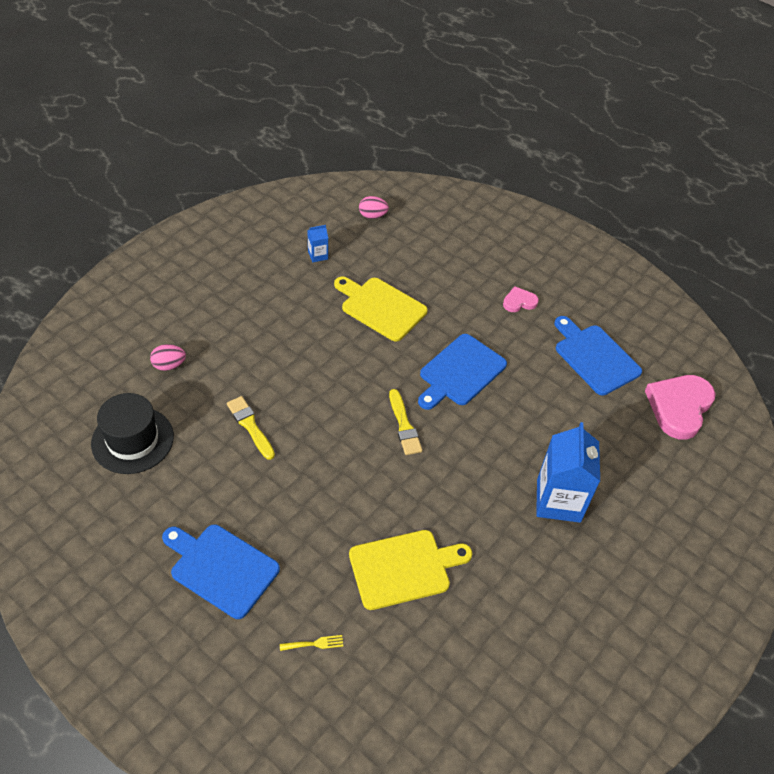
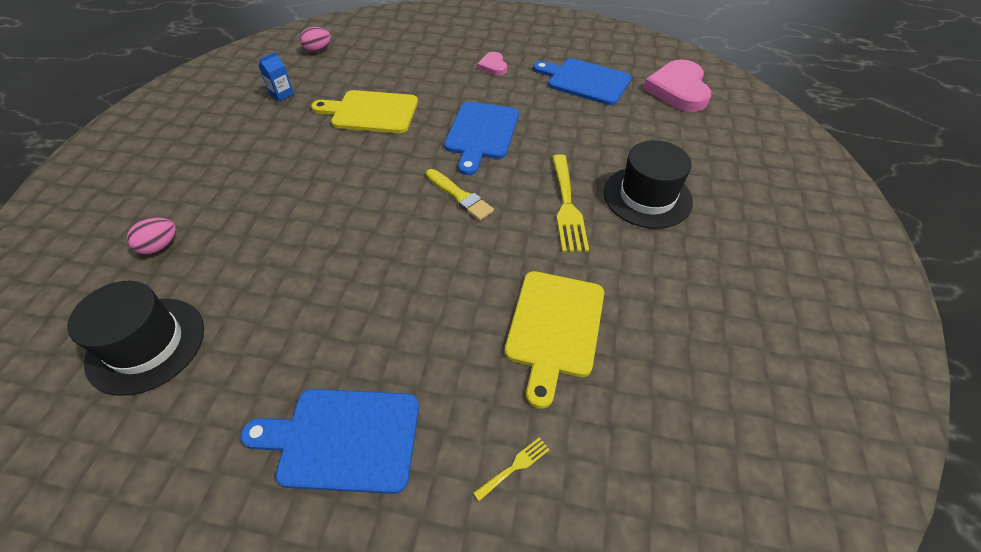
camera: 25 degrees left, 0 degrees up
(250, 426) = (293, 265): yellow brush -> none
(404, 568) = (554, 327): yellow cutting board -> yellow cutting board turned 150 degrees clockwise
(484, 476) = (567, 206): none -> yellow fork
(519, 302) = (493, 66): pink heart -> pink heart turned 60 degrees counterclockwise
(558, 500) = (647, 197): blue carton -> black hat

